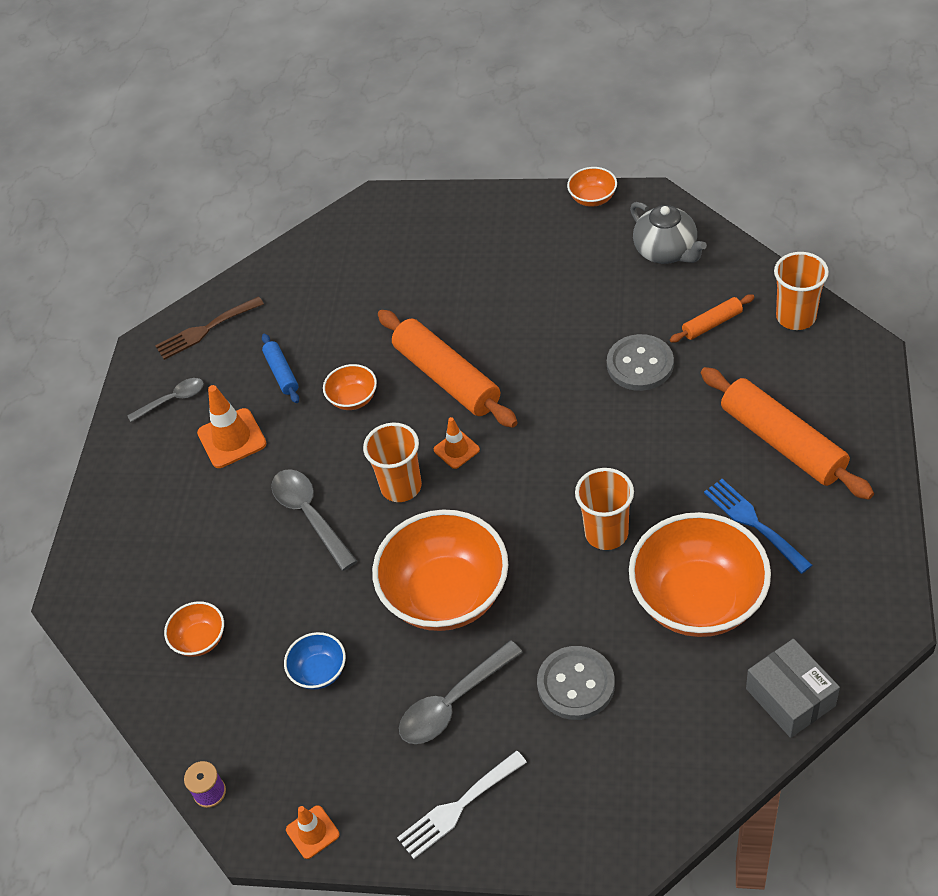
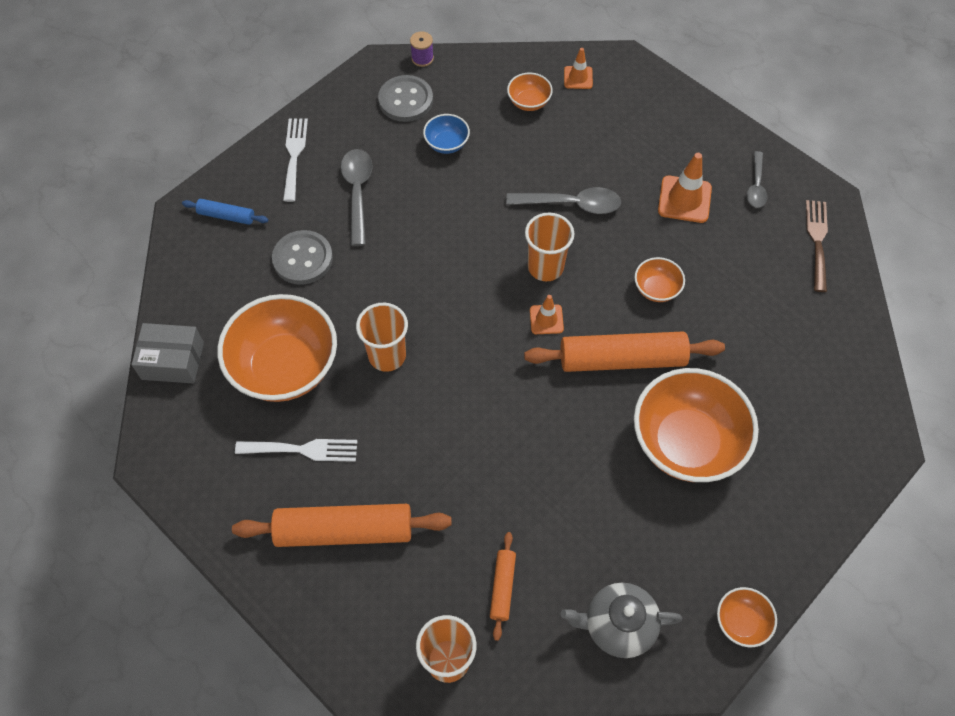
camera: 120 degrees right, 10 degrees up
(281, 373) = (724, 261): blue rolling pin -> blue rolling pin (226, 216)
(312, 832) = (351, 87): orange traffic cone -> orange traffic cone (578, 77)
(446, 595) = (434, 236): orange bowl -> orange bowl (686, 442)
(640, 364) = (511, 497): grey button -> grey button (405, 100)
(753, 522) = (303, 449): blue fork -> white fork

